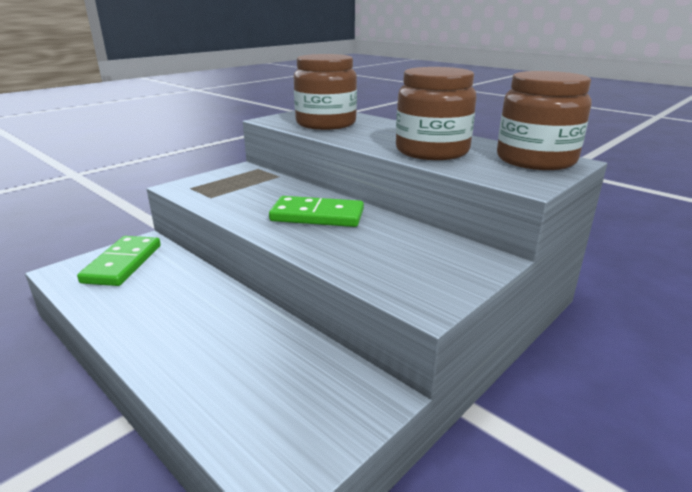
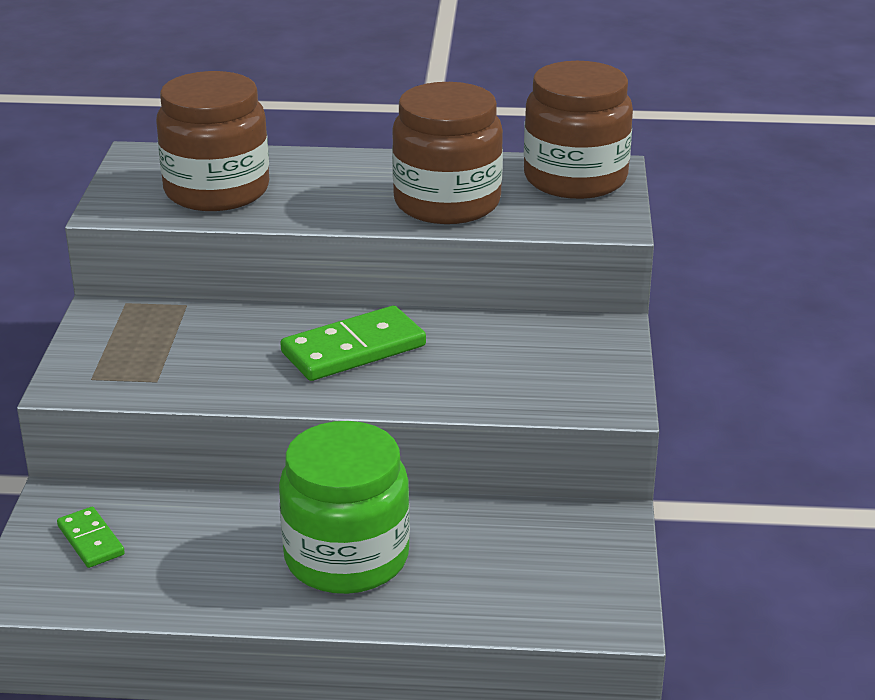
camera: 40 degrees left, 5 degrees up
(123, 264) = (91, 540): green domino -> green domino, size x0.56
(199, 329) = (346, 557): none -> green jar

